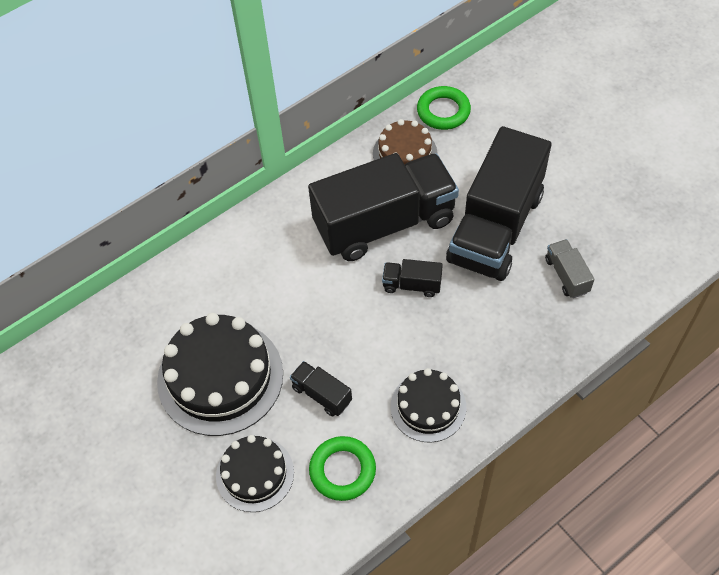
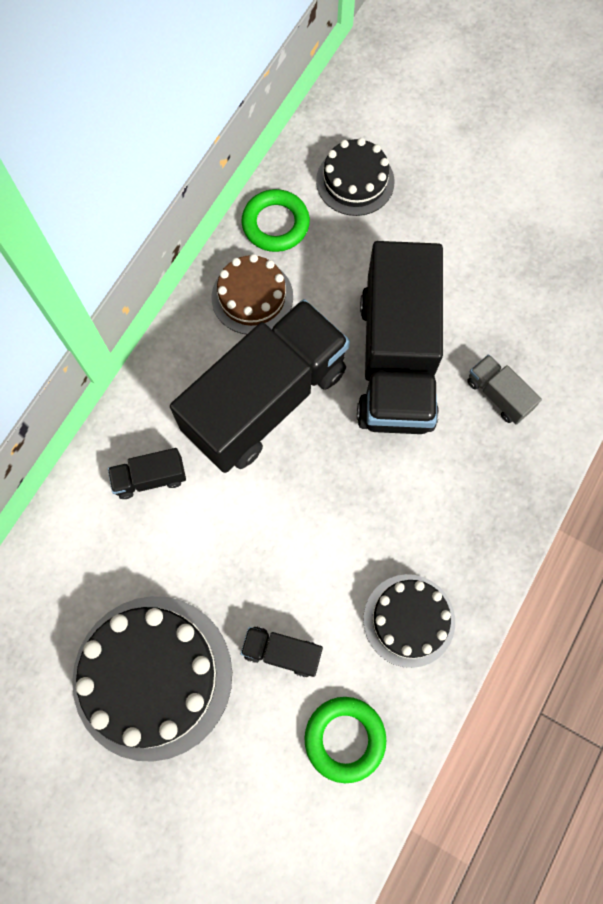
camera: 25 degrees left, 15 degrees up
(255, 474) = (246, 784): black cake -> black cake (355, 181)
(412, 285) = (329, 470): black truck -> black truck (150, 478)

